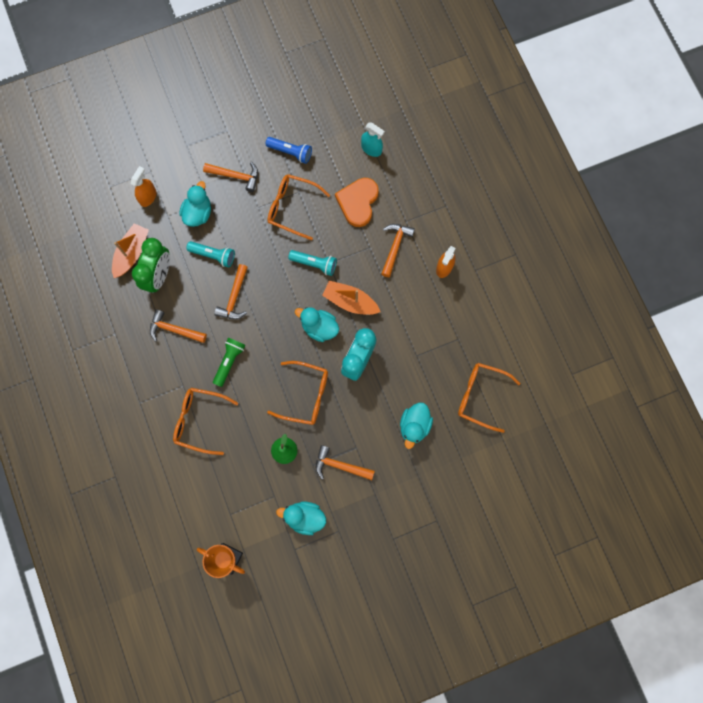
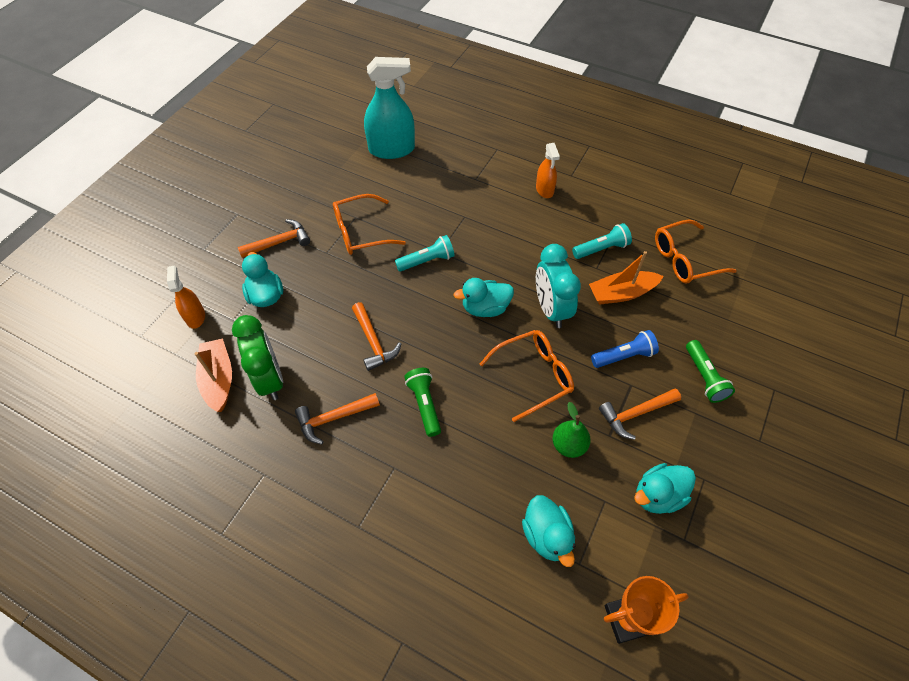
camera: 40 degrees left, 20 degrees down
(200, 421) = (448, 488): orange glasses -> none
(213, 255) = (316, 320): turquoise flashlight -> turquoise flashlight (601, 249)
(291, 152) = (318, 193): blue flashlight -> blue flashlight (624, 356)
(350, 301) = (492, 267): orange boat -> orange boat (621, 293)
(358, 202) = (419, 191): orange heart -> none
(371, 149) = (391, 149): turquoise spray bottle -> turquoise spray bottle, size x1.84
(395, 247) = (486, 202): orange hammer -> none
(404, 479) = (704, 377): none -> green flashlight
(414, 426) = (660, 324): turquoise duck -> turquoise duck (547, 536)

